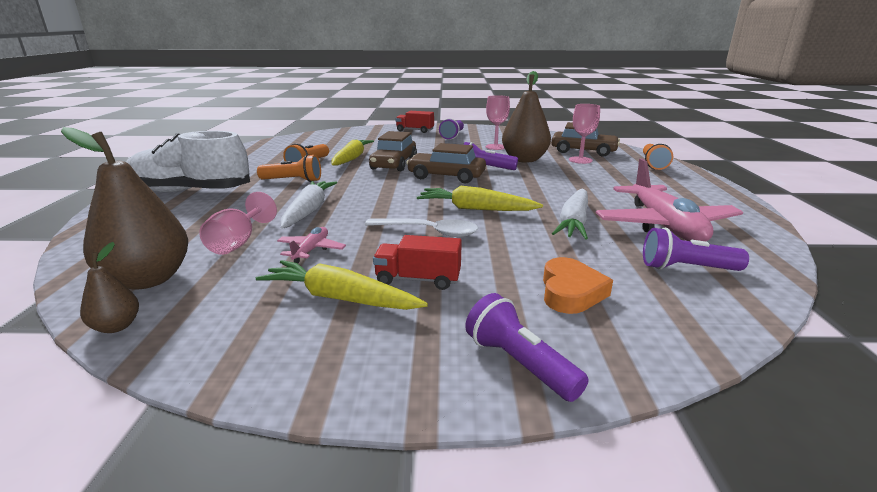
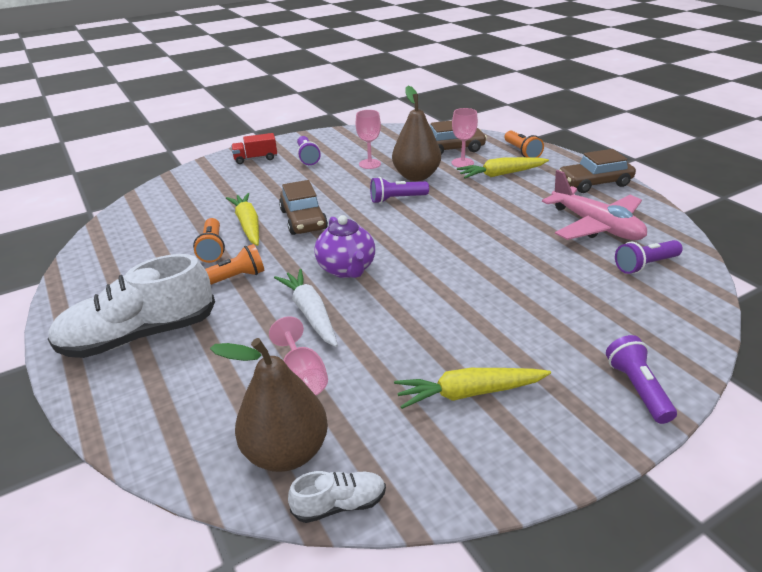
camera: 30 degrees left, 10 degrees up
(116, 326) = (339, 504): brown pear -> white shoe
(311, 250) = (380, 357): pink plane -> none
(378, 195) = (347, 269): none -> purple teapot
(418, 279) = (499, 350): red truck -> none
(428, 232) = (446, 297): white spoon -> none
(446, 176) = (376, 222): brown car -> brown car (594, 183)
(475, 209) = (450, 256): yellow carrot -> yellow carrot (501, 174)
(519, 363) = (637, 388): purple flashlight -> purple flashlight turned 60 degrees clockwise
(570, 292) = (604, 316): orange heart -> none
(573, 222) = (536, 245): white carrot -> none

